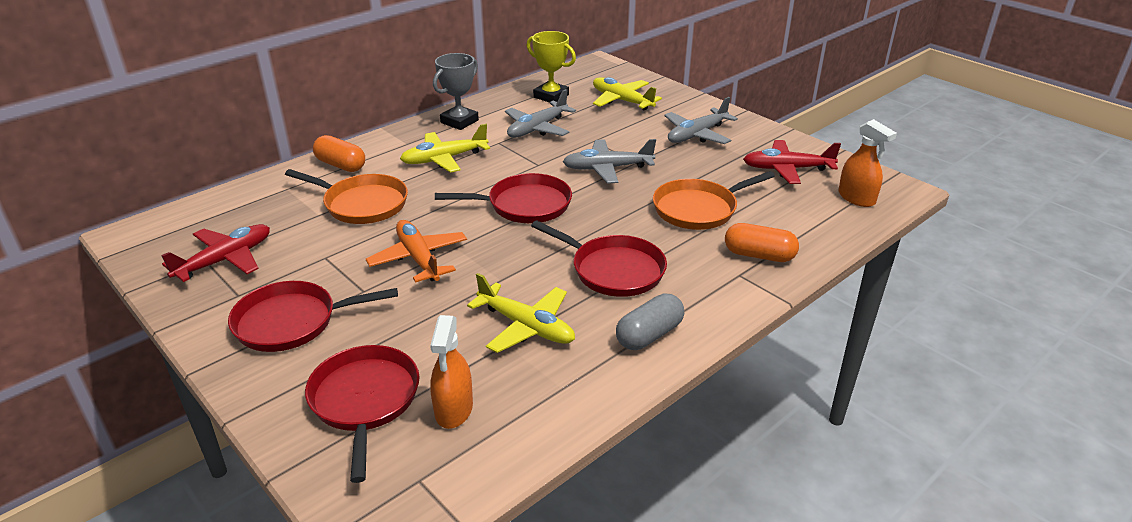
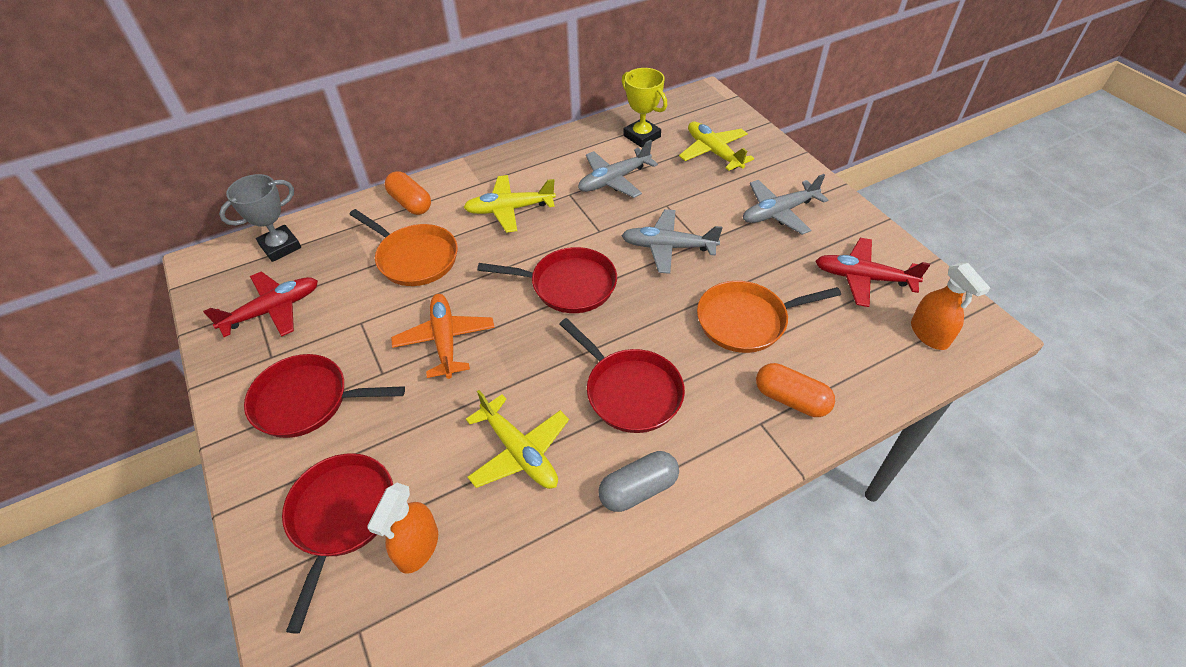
camera: 15 degrees right, 15 degrees up
(459, 121) = (540, 160): grey trophy -> grey trophy (280, 247)

